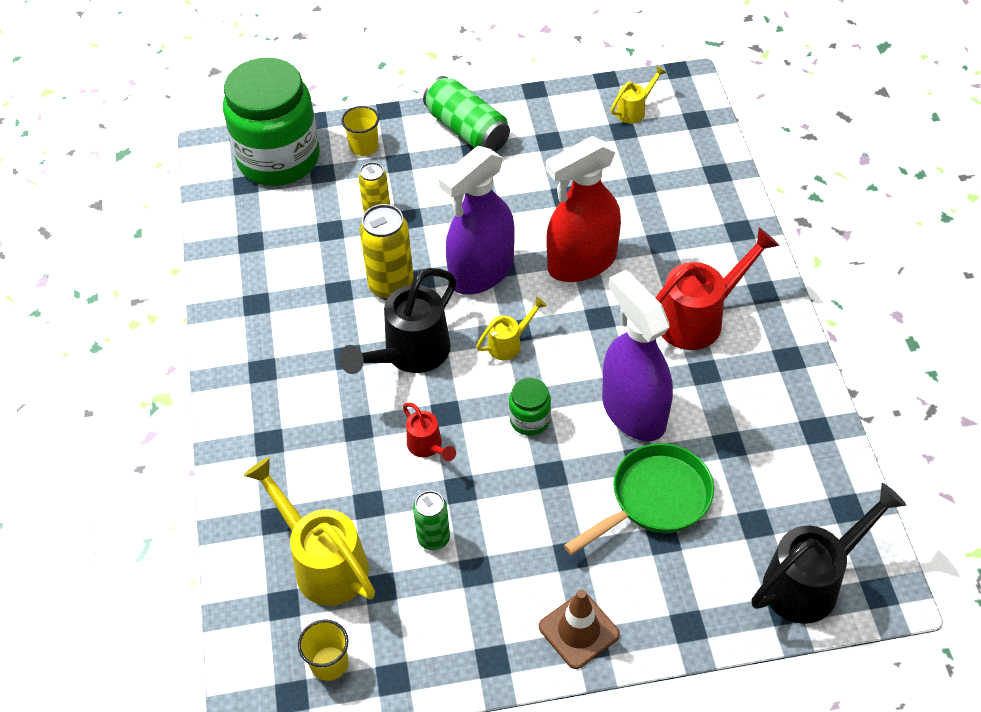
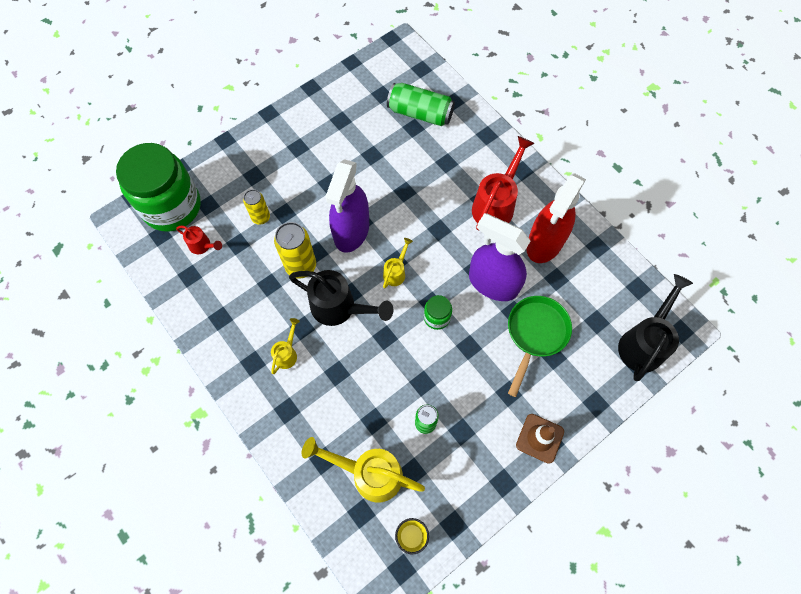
camera: 30 degrees left, 15 degrees up
(364, 146) = (224, 173): yellow cup -> none
(409, 355) = (340, 308): black watering can -> black watering can turned 75 degrees counterclockwise
(428, 447) = (387, 365): red watering can -> red watering can (203, 246)
(467, 130) = (284, 134): green can -> green can (420, 113)
(581, 262) = (408, 197): red spray bottle -> red spray bottle (544, 243)
(634, 110) = (381, 77): yellow watering can -> yellow watering can (287, 353)

